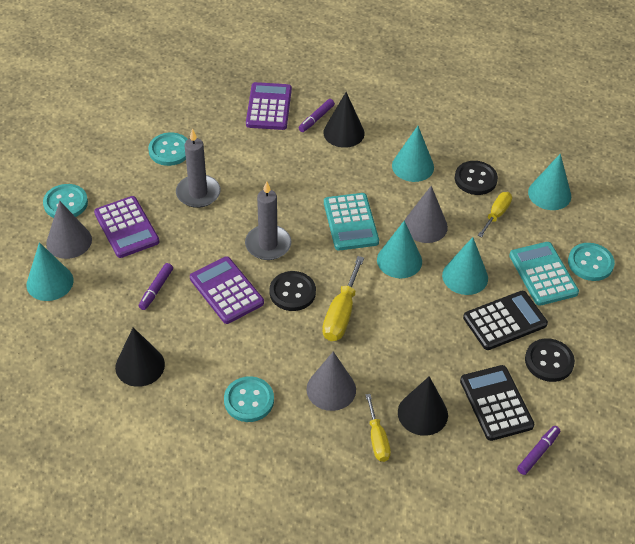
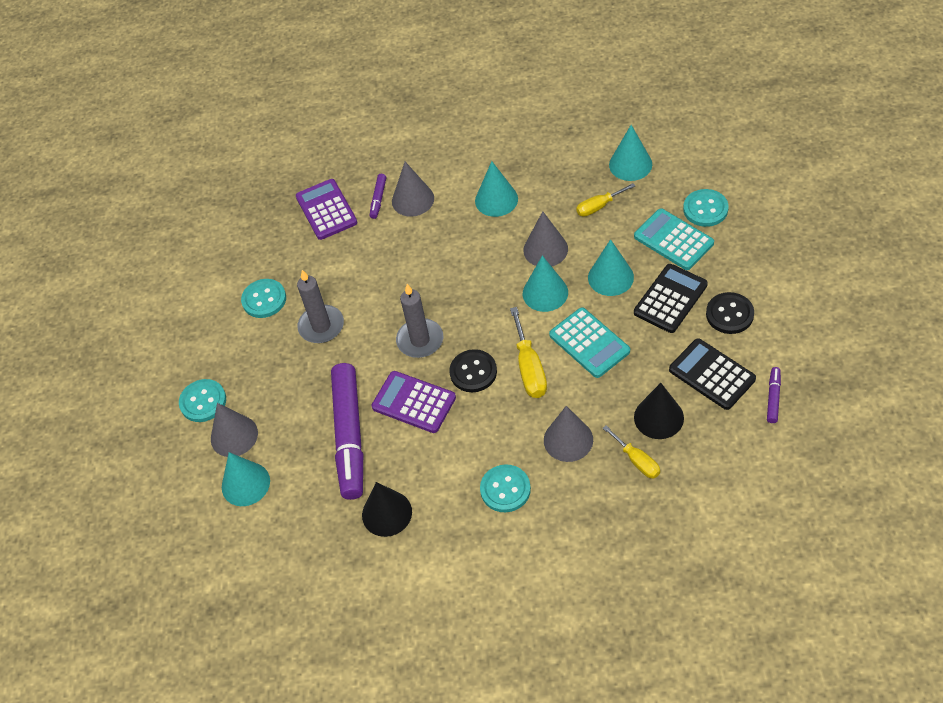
camera: 20 degrees left, 5 degrees up
(126, 227) = (279, 394): purple calculator -> none
(156, 289) = (349, 436): purple marker -> purple marker, size x2.44
(344, 133) = (413, 199): black cone -> grey cone
(350, 222) = (478, 280): turquoise calculator -> turquoise calculator (589, 343)
(475, 179) = (559, 183): black button -> none
(496, 214) = (599, 206): yellow screwdriver -> yellow screwdriver turned 120 degrees counterclockwise

